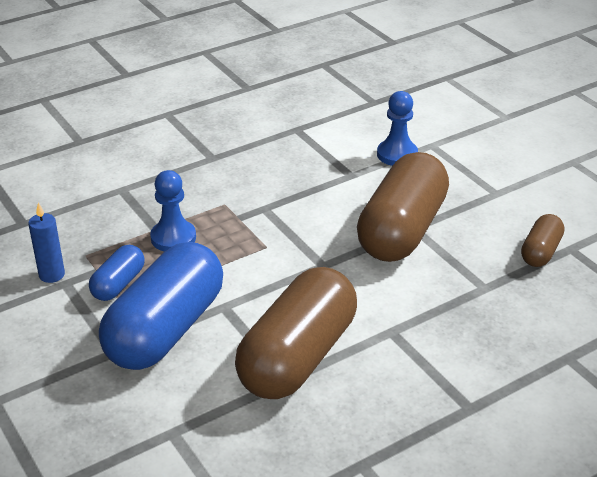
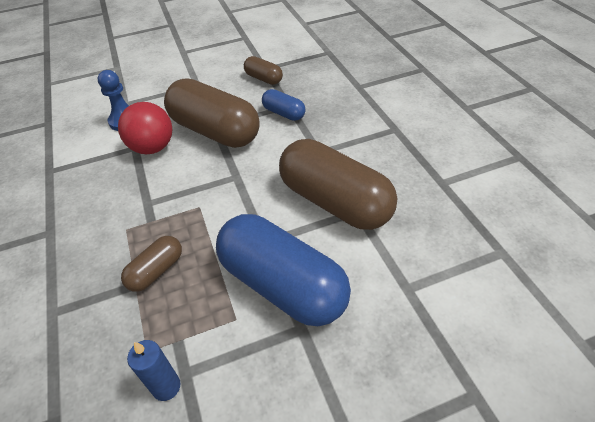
camera: 75 degrees left, 10 degrees up
(118, 284) = (206, 321): blue capsule -> blue capsule (284, 113)
(173, 238) = (156, 271): blue pawn -> brown capsule
(354, 188) = (153, 148): none -> red ball

